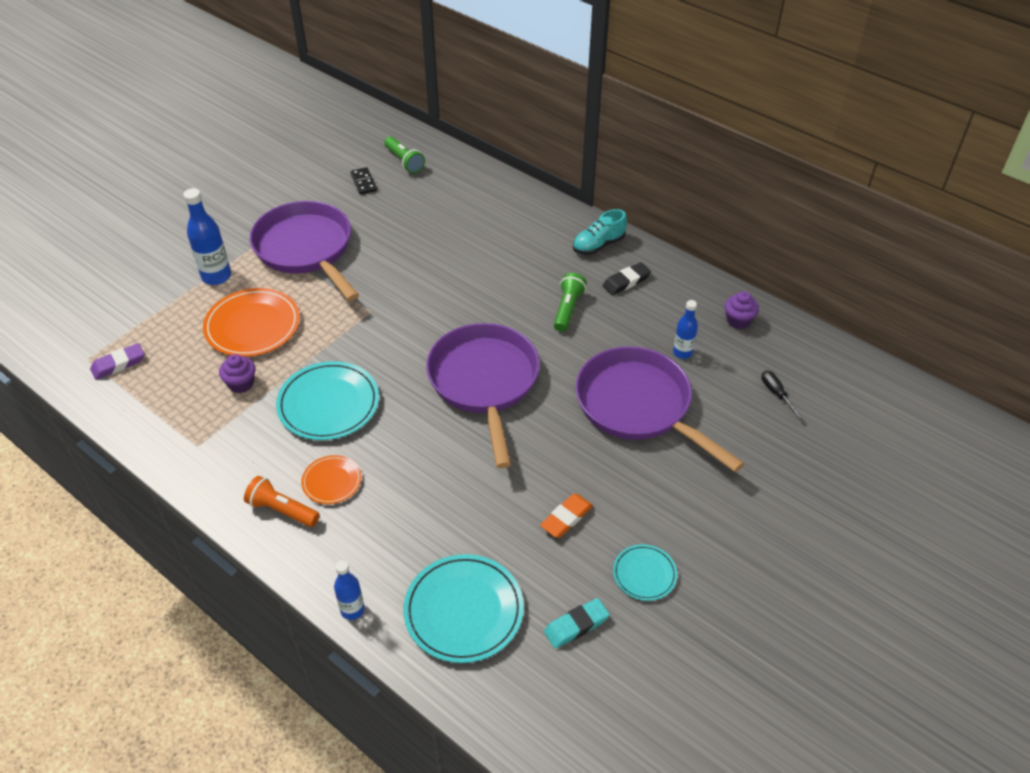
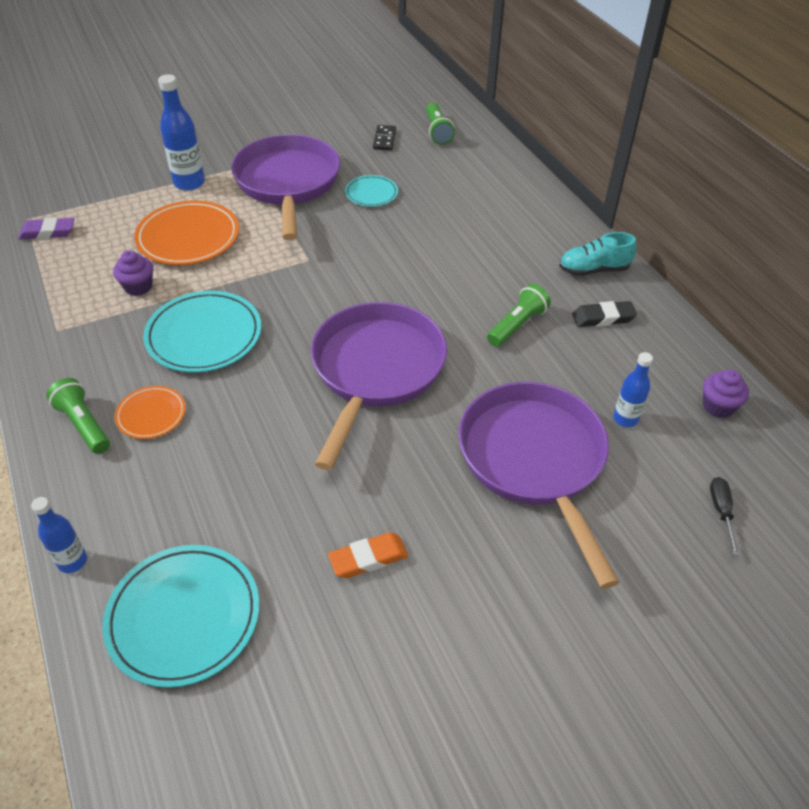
camera: 25 degrees right, 0 degrees up
(282, 510) = (83, 424): orange flashlight -> green flashlight
(576, 625) = (296, 697): turquoise eraser -> none
(644, 574) = (418, 669): turquoise plate -> turquoise plate (371, 193)

